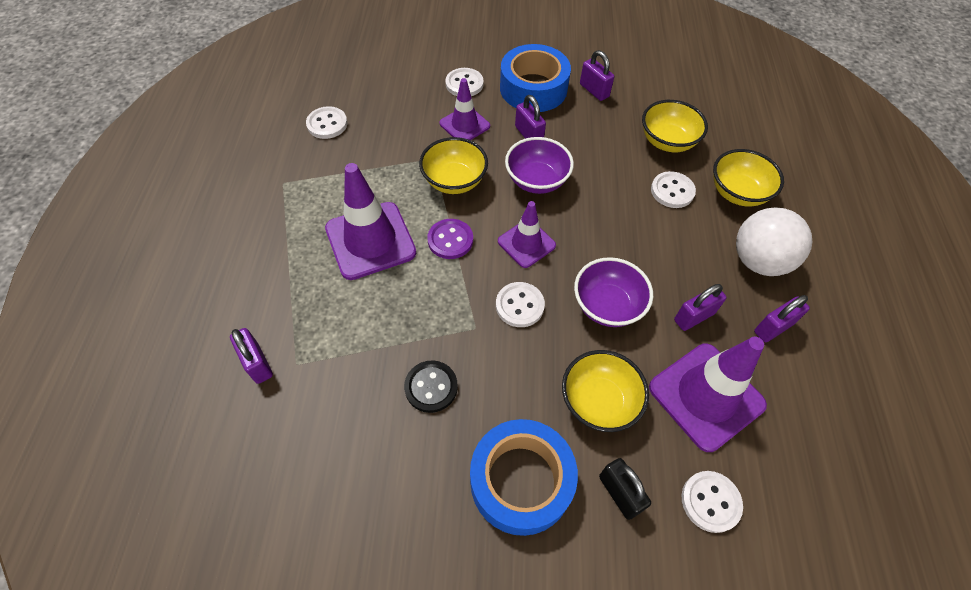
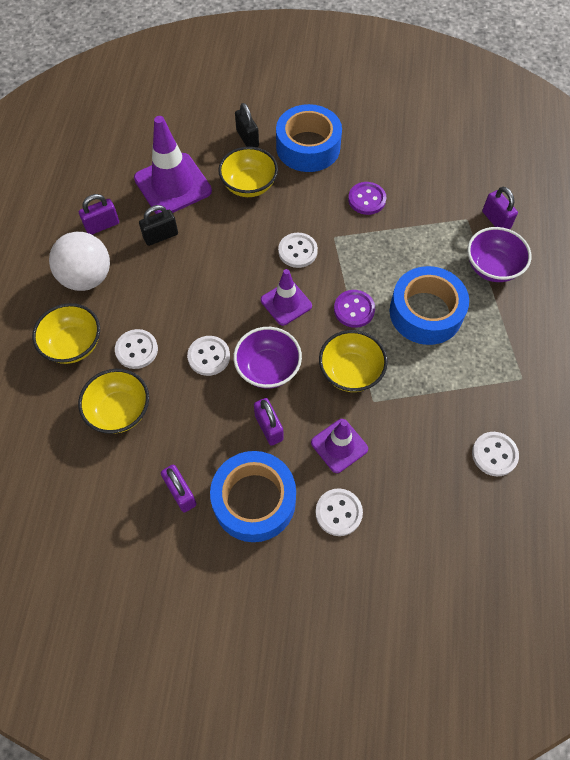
camera: 175 degrees left, 5 degrees up
(370, 240) = (425, 312): purple traffic cone -> blue tape
(431, 387) = (367, 199): black button -> purple button
(607, 305) = (227, 248): purple bowl -> purple bowl (492, 267)
(694, 317) = (161, 236): purple padlock -> black padlock
(710, 502) = (192, 132): white button -> white button (209, 356)

